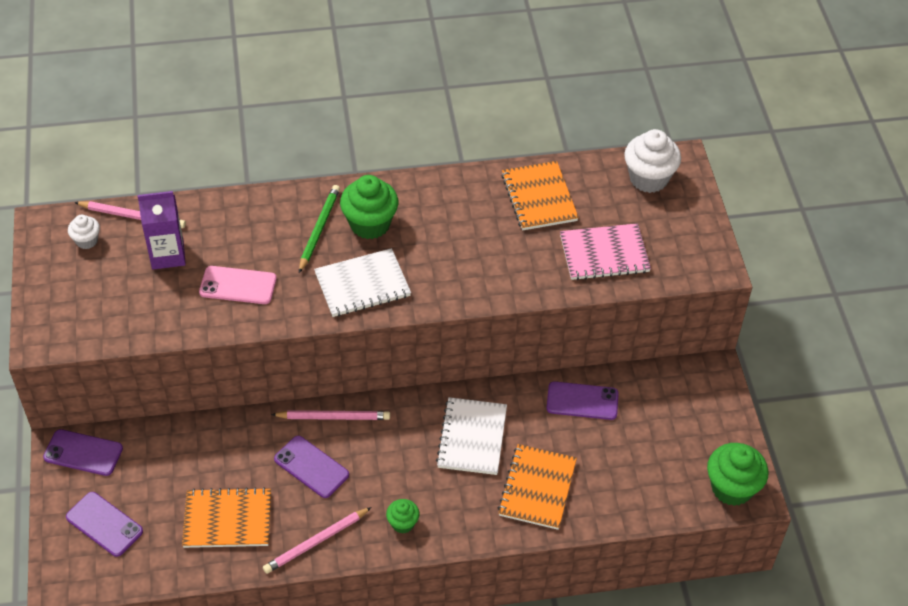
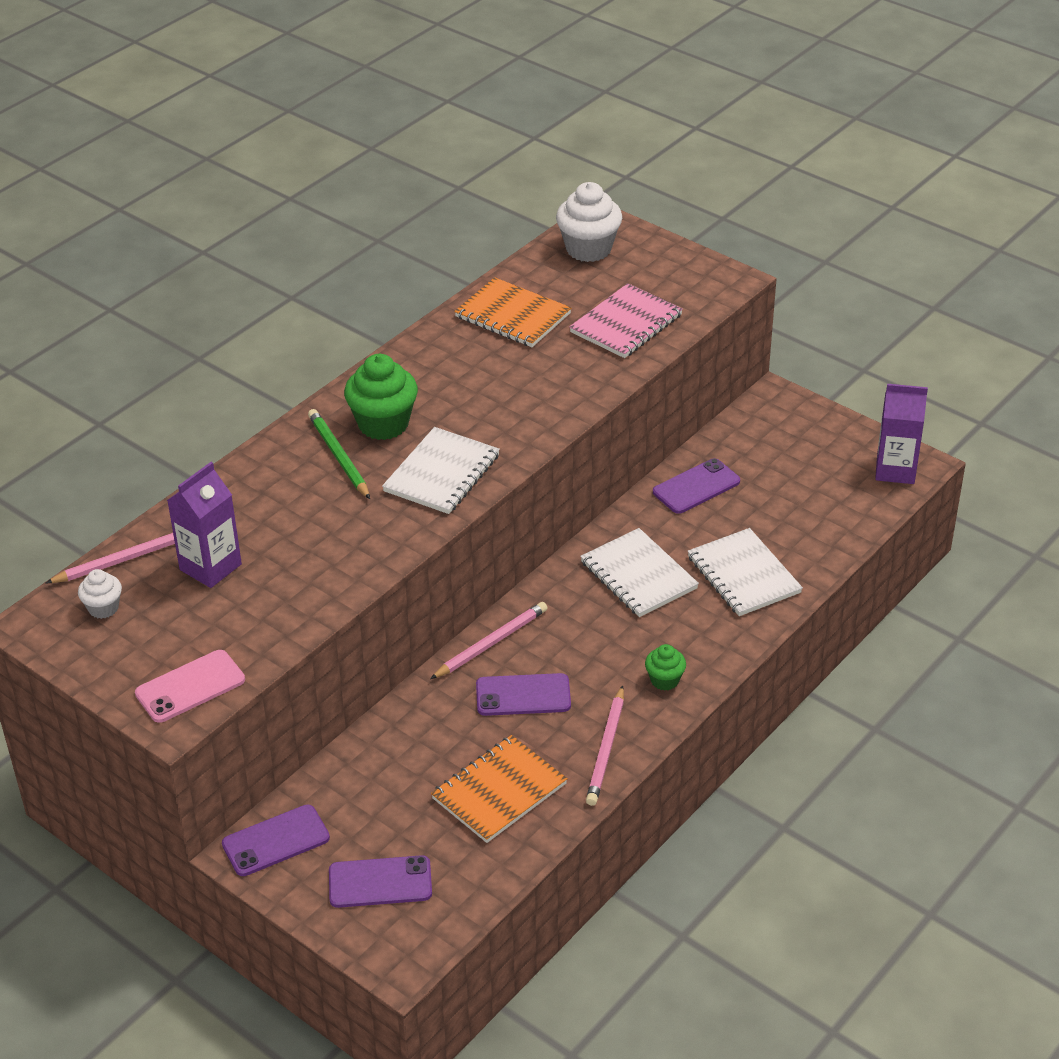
camera: 40 degrees left, 10 degrees down
(238, 285) = (320, 547): pink phone -> pink phone (190, 687)
(537, 488) = (744, 575): orange notebook -> white notebook
(732, 488) = (895, 470): green cupcake -> purple carton

